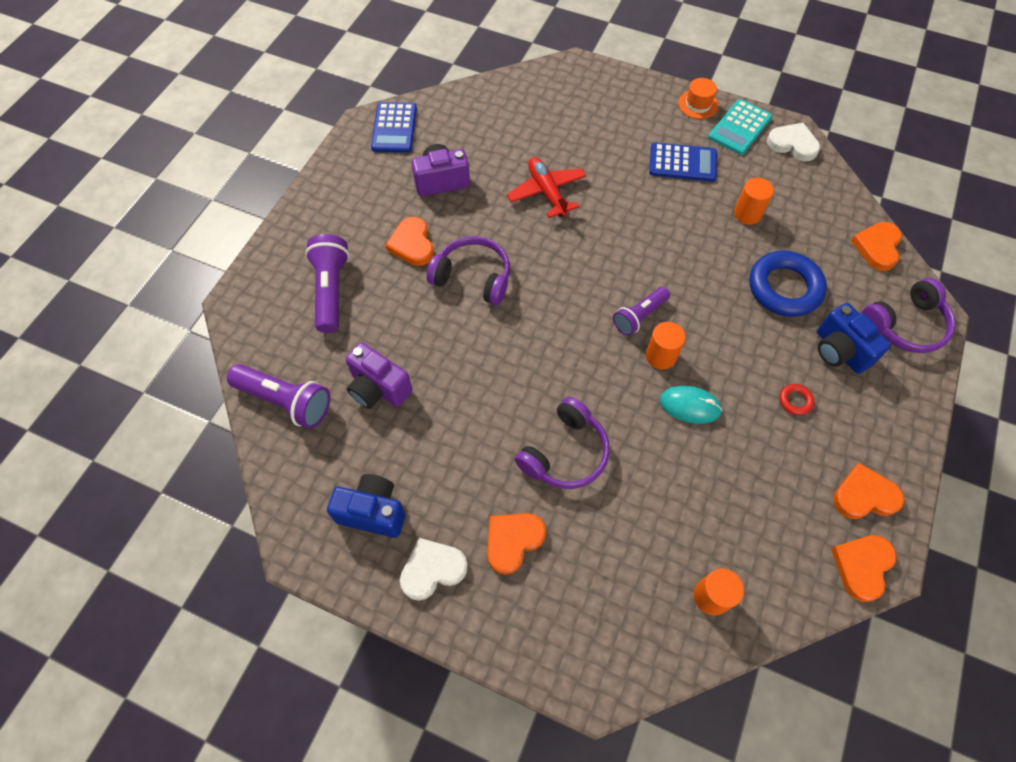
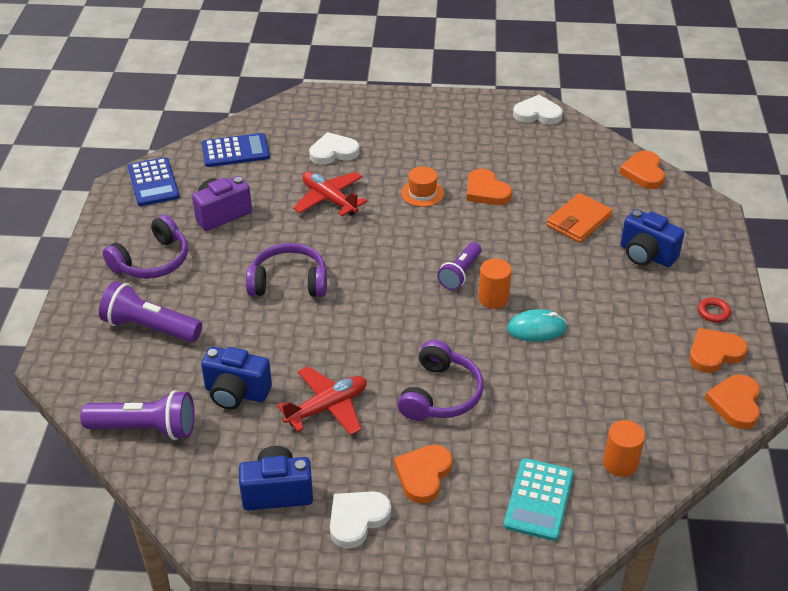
camera: 20 degrees left, 20 degrees down
(331, 290) = (150, 328): purple flashlight -> purple flashlight turned 45 degrees counterclockwise
(378, 388) = (236, 393): purple camera -> blue camera
(412, 244) = (216, 271): orange heart -> orange heart (486, 191)
(454, 432) = (327, 407): none -> red plane
(572, 137) = (333, 152): none -> white heart
(682, 163) = (445, 149): blue calculator -> blue calculator (235, 151)
(698, 104) = (439, 102): orange hat -> orange hat (422, 193)
(739, 127) = (485, 111): turquoise calculator -> turquoise calculator (538, 499)
(747, 214) = (521, 174): orange cylinder -> none
(784, 288) = (578, 221): blue ring -> orange wallet
(795, 401) = (626, 301): red ring -> red ring (713, 312)
(905, 325) = (692, 223): purple headphones -> purple headphones (152, 261)

